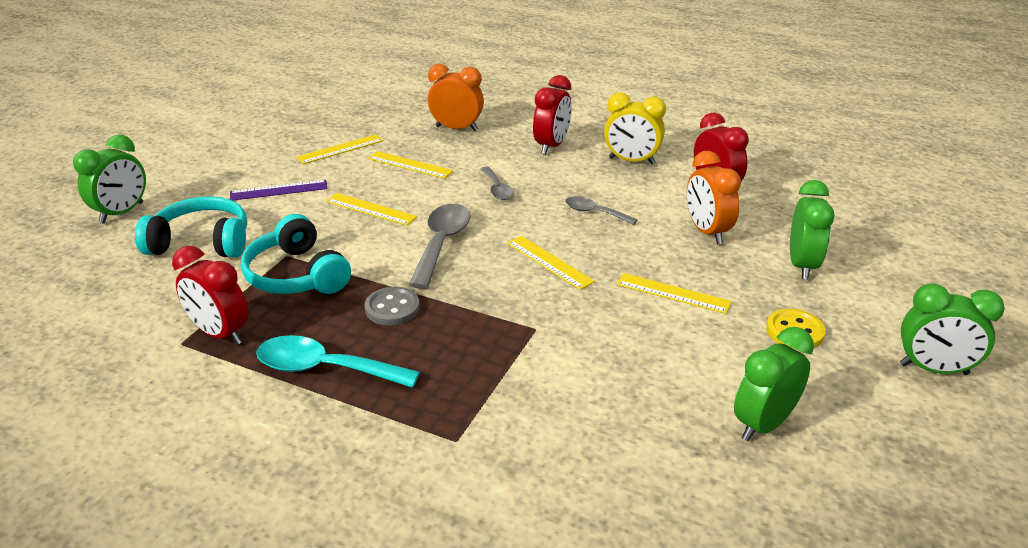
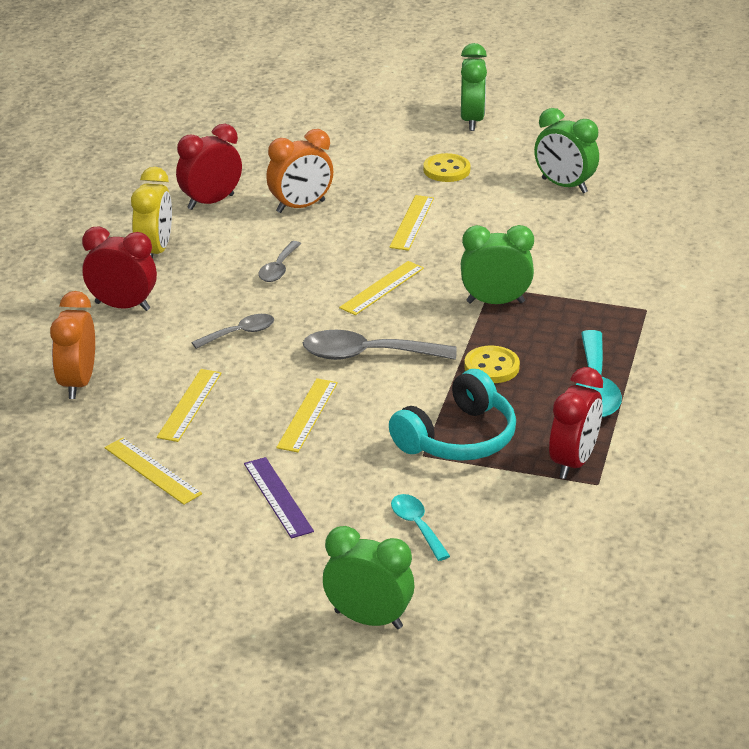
camera: 100 degrees left, 0 degrees up
(201, 242) = (417, 526): turquoise headphones -> turquoise spoon
(392, 308) = (491, 367): grey button -> yellow button
(802, 265) = (346, 163): green clock -> green clock (495, 302)

